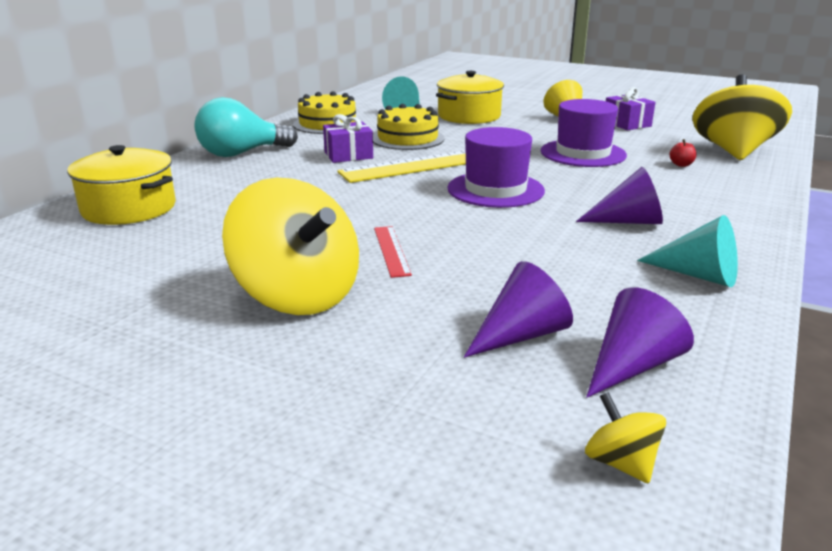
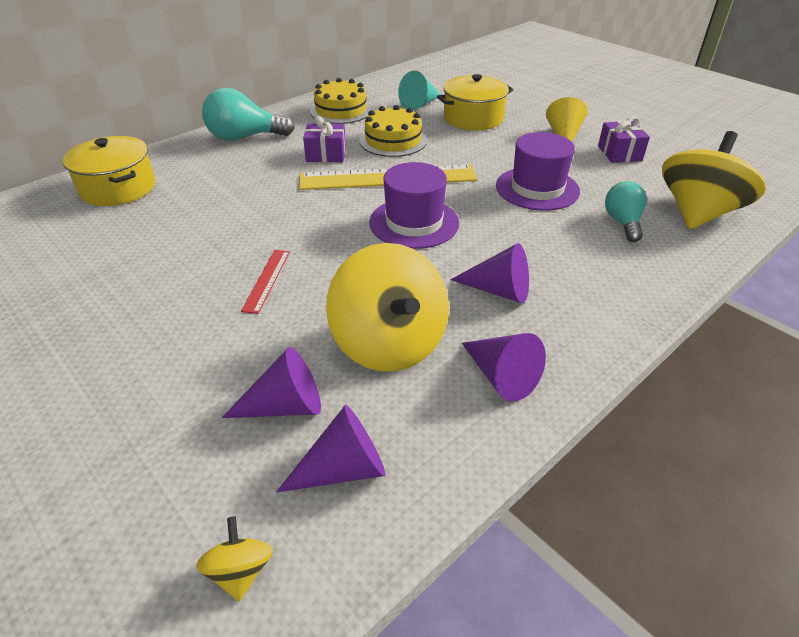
camera: 20 degrees right, 15 degrees up
(298, 295) = (158, 315): yellow spinning top -> yellow spinning top (389, 343)
(681, 165) = (622, 222): red apple -> turquoise light bulb
(698, 275) = (501, 376): turquoise cone -> purple cone

